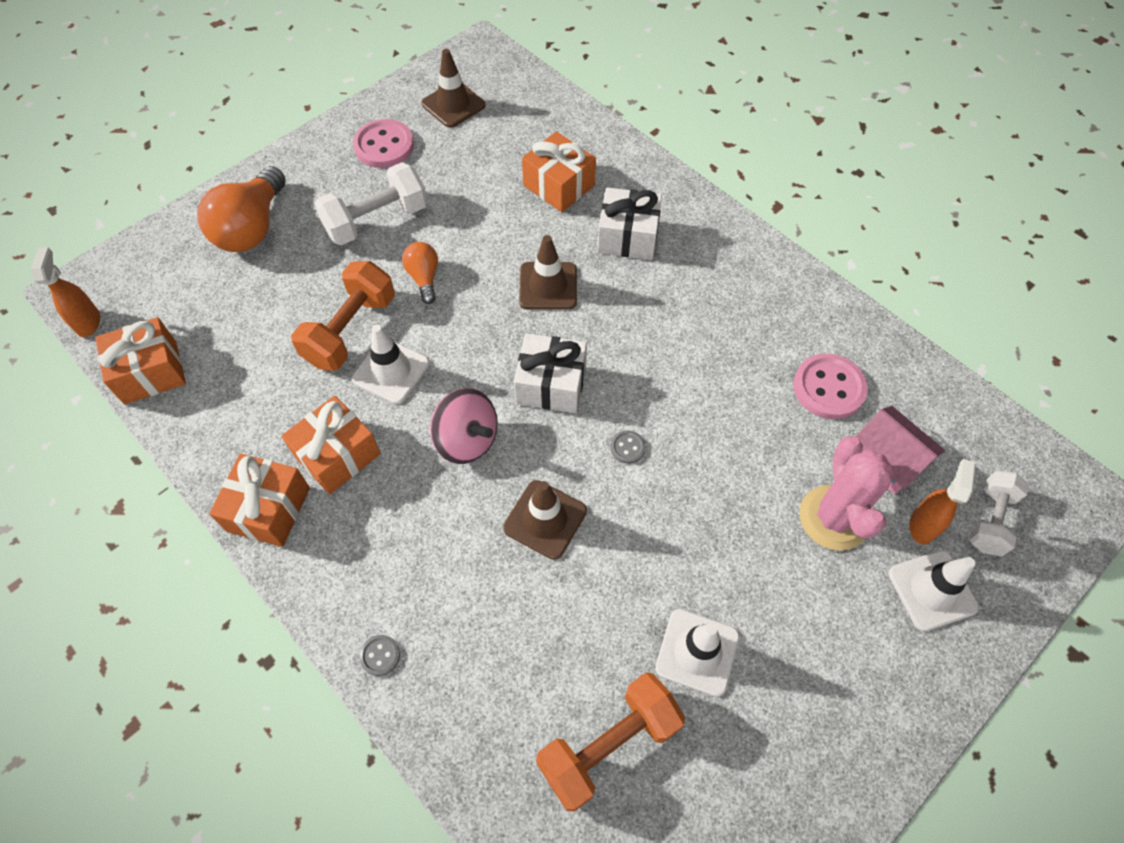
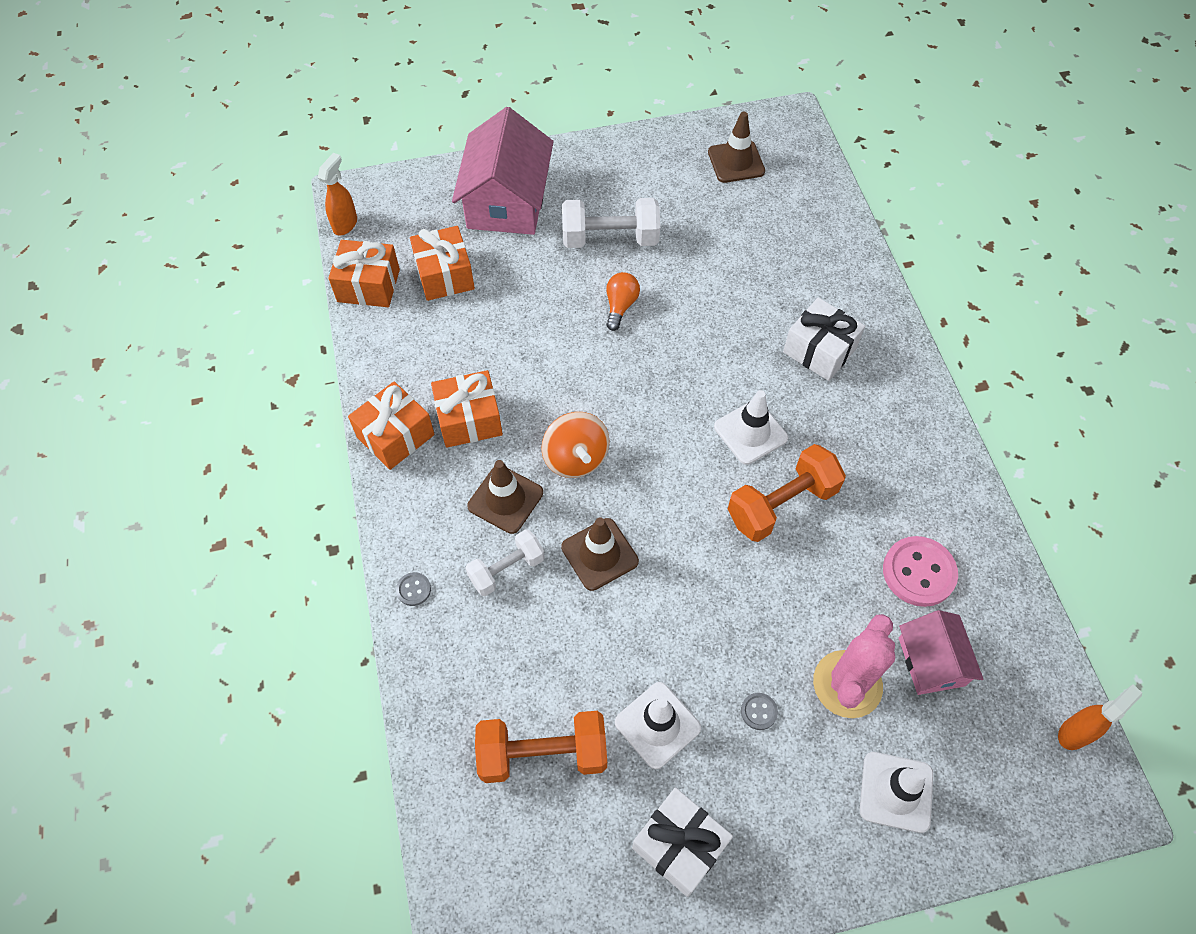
camera: 30 degrees right, 0 degrees up
(252, 228) = (507, 201): orange light bulb -> pink house
(350, 330) = (536, 323): orange dumbbell -> orange dumbbell (781, 504)
(384, 146) = (654, 175): pink button -> none
(391, 371) = (548, 372): white traffic cone -> white traffic cone (750, 432)
(467, 440) = (575, 458): pink spinning top -> orange spinning top
(548, 286) = (721, 361): brown traffic cone -> brown traffic cone (505, 499)
(551, 384) = (672, 447): white gift -> white gift (679, 845)
(559, 185) = (785, 276): orange gift -> orange gift (445, 275)
(627, 447) = (704, 532): grey button -> grey button (758, 711)
(922, 525) = (925, 734): orange spray bottle -> orange spray bottle (1075, 732)
(990, 520) = (994, 764): white dumbbell -> white dumbbell (507, 569)

